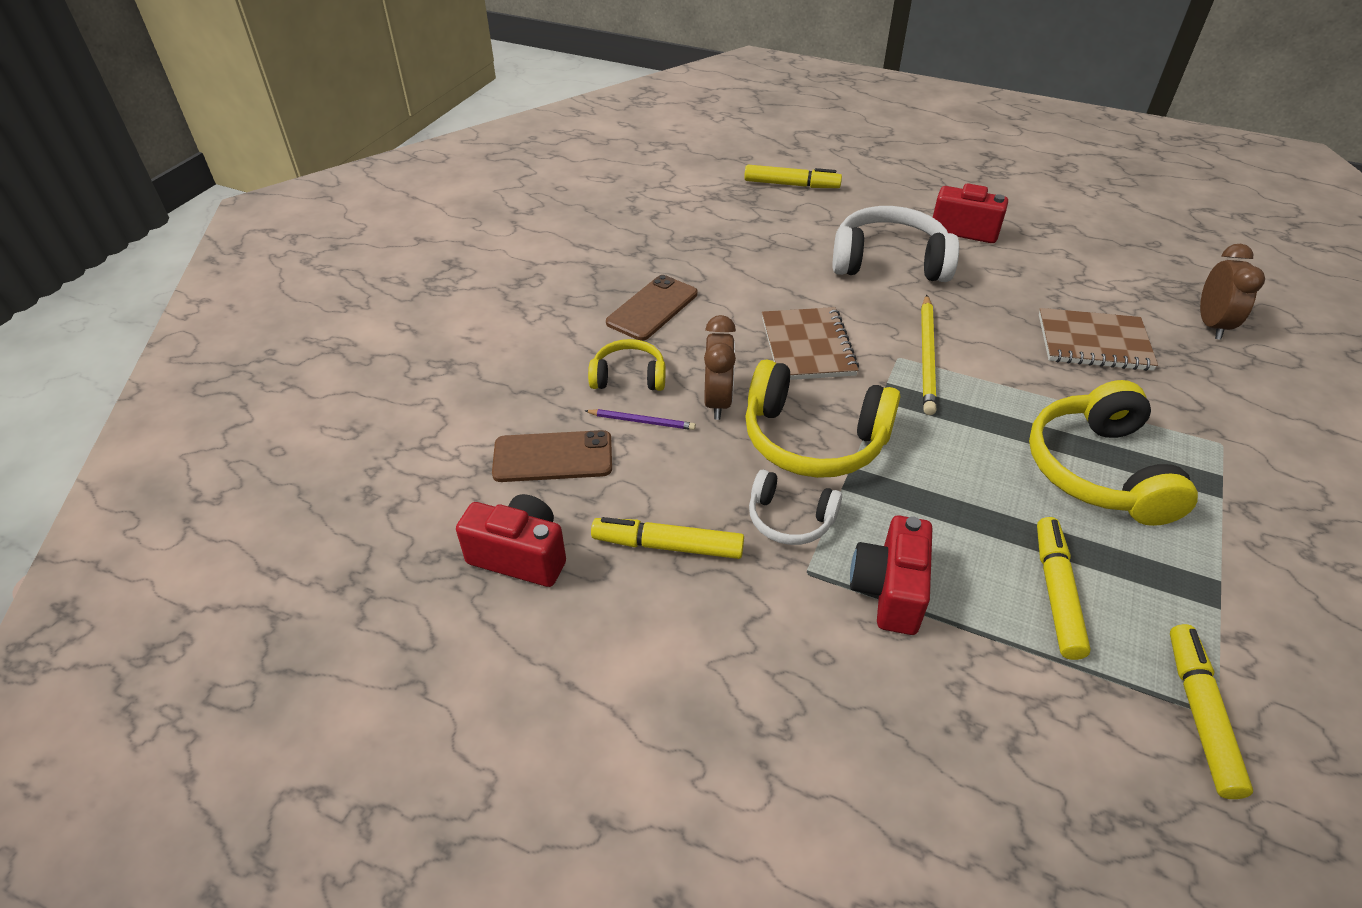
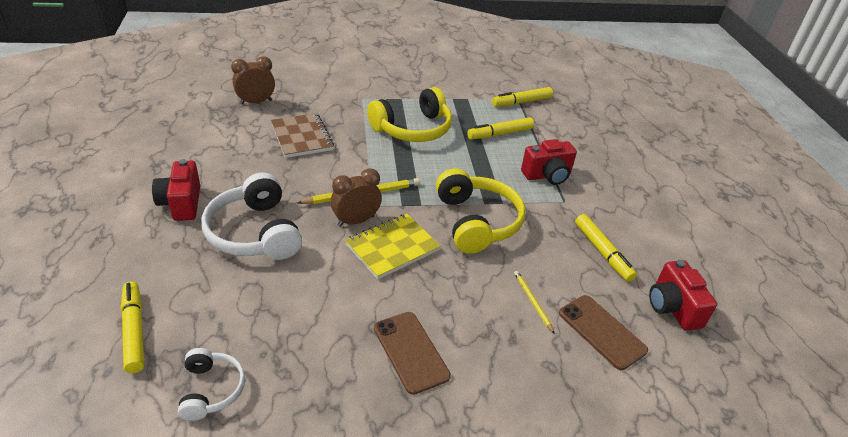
camera: 125 degrees left, 5 degrees down
(629, 377) = (499, 328): yellow headphones -> none
(642, 421) = (532, 301): purple pencil -> yellow pencil
(652, 308) = (410, 352): brown phone -> brown phone turned 60 degrees clockwise
(718, 401) = (482, 272): brown clock -> brown clock (356, 221)
(790, 519) = (540, 215): white headphones -> white headphones (211, 389)
(807, 346) = (392, 247): brown notebook -> yellow notebook

